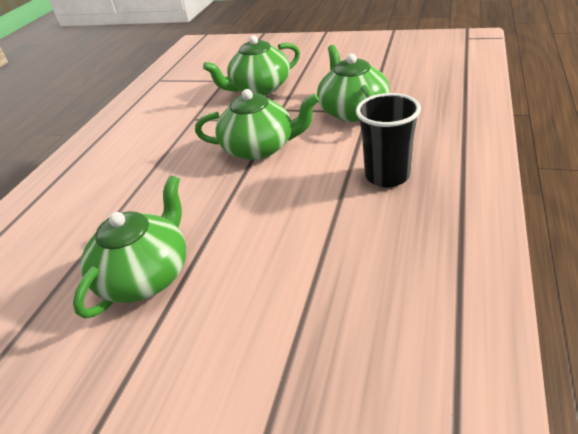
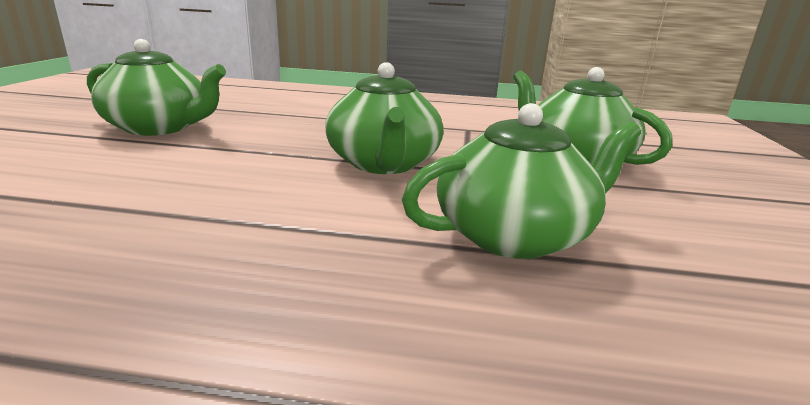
camera: 75 degrees right, 15 degrees down
(387, 176) = (245, 264): black cup -> none

